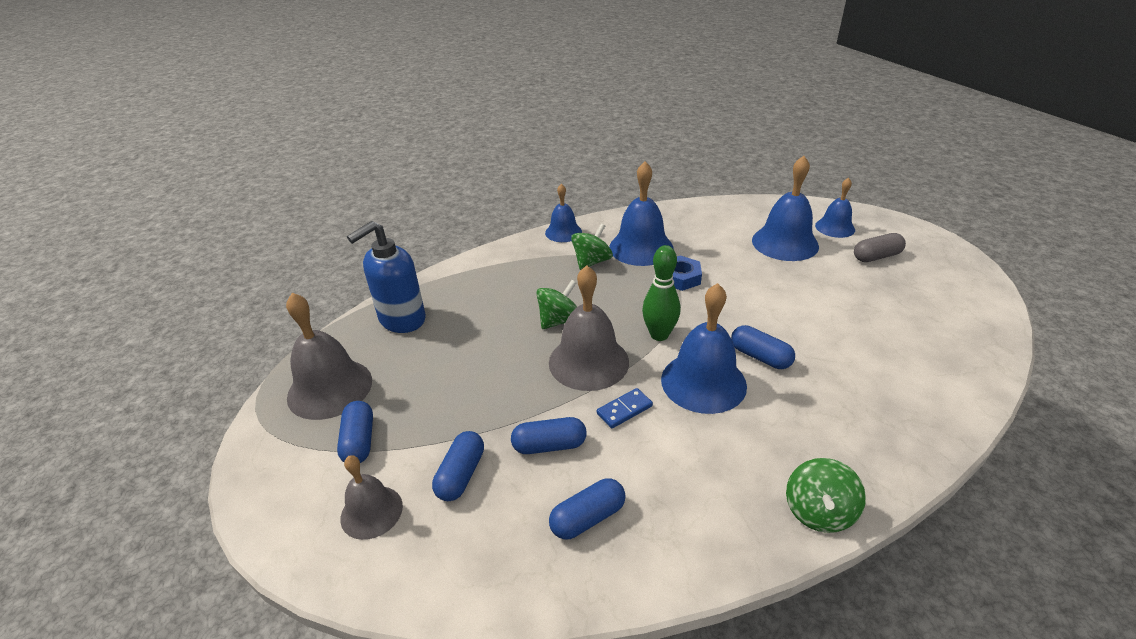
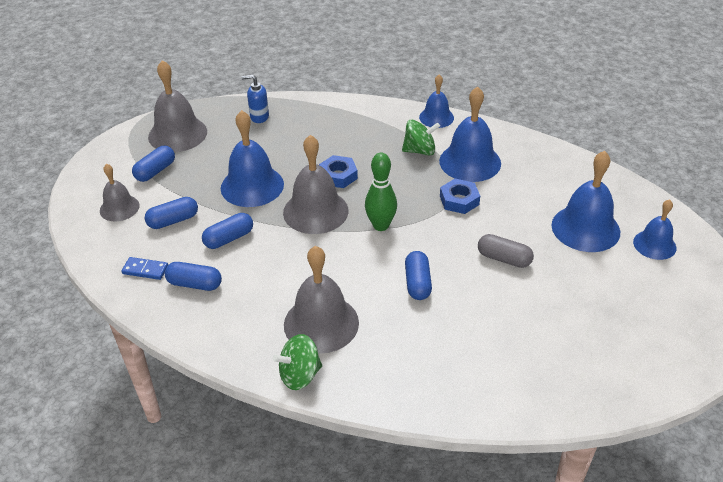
camera: 45 degrees right, 5 degrees up
(402, 319) = (259, 117): blue soap dispenser -> blue soap dispenser, size x0.55
(549, 445) = (229, 238): blue capsule -> blue capsule turned 75 degrees counterclockwise
(559, 320) = (338, 176): green spinning top -> blue nut
(624, 410) = (291, 250): blue domino -> blue domino (145, 270)
(703, 382) = (358, 270): blue bell -> blue bell (252, 186)
(754, 450) = (321, 323): none -> grey bell
(876, 257) = (641, 287): grey capsule -> grey capsule (504, 259)

